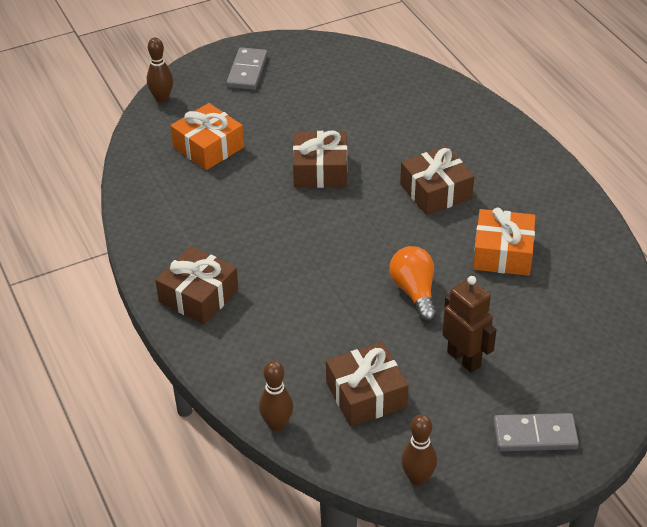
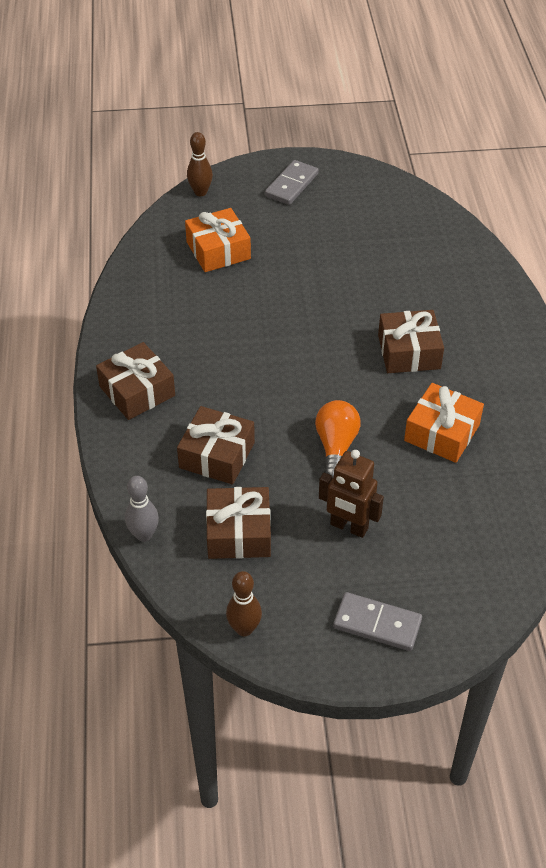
camera: 20 degrees right, 5 degrees up
(277, 424) = (144, 535): brown bowling pin -> grey bowling pin
(320, 170) = (309, 300): brown gift -> brown gift (217, 455)
(464, 359) = (348, 527): brown robot -> brown robot turned 135 degrees clockwise

